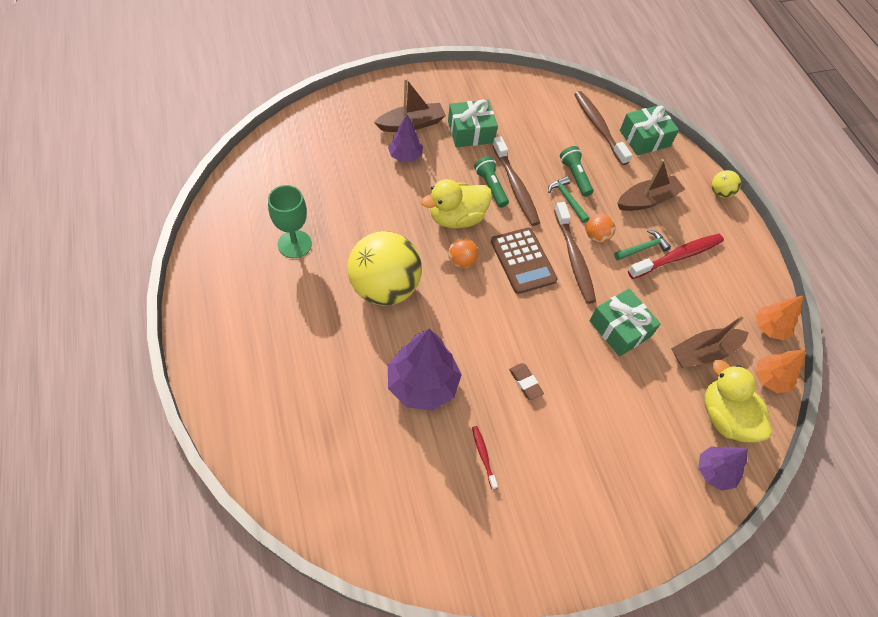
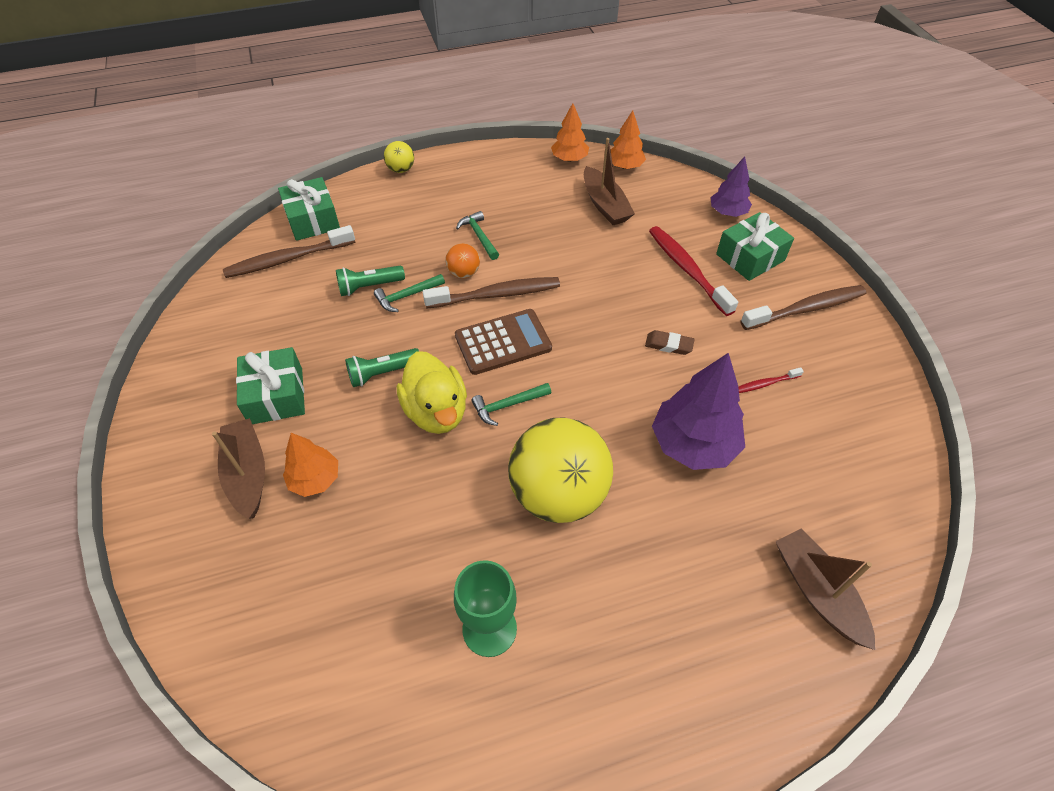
camera: 85 degrees left, 5 degrees down
(405, 156) = (315, 479): purple tree -> orange tree
(461, 261) = (508, 405): orange ball -> green hammer
(515, 187) = (383, 346): brown toothbrush -> brown toothbrush (805, 309)
(525, 382) = (669, 345): brown eraser -> brown eraser turned 45 degrees clockwise
(620, 329) = (587, 263): green gift -> green gift (750, 257)
(647, 200) = (410, 226): brown boat -> brown boat (817, 592)
(677, 256) = (489, 211): red toothbrush -> red toothbrush (687, 270)
(725, 417) = (671, 199): yellow duck -> none

